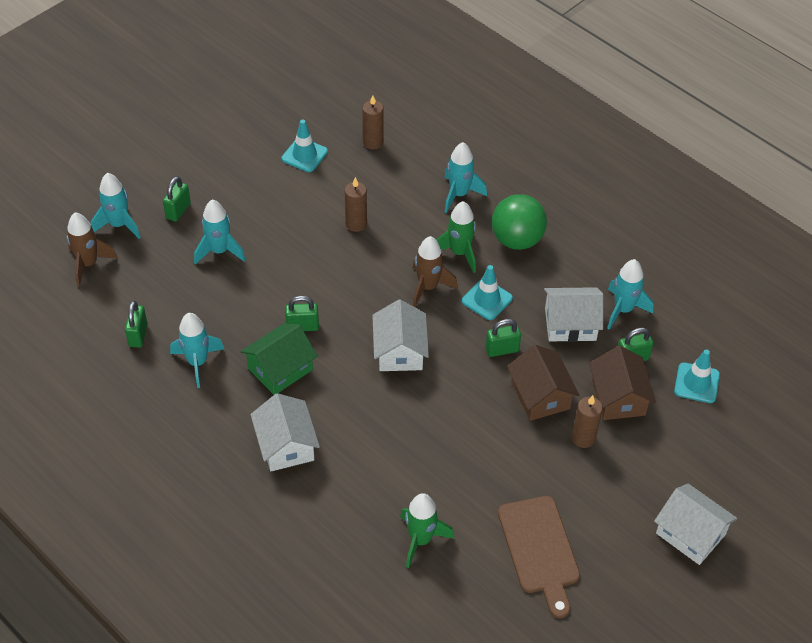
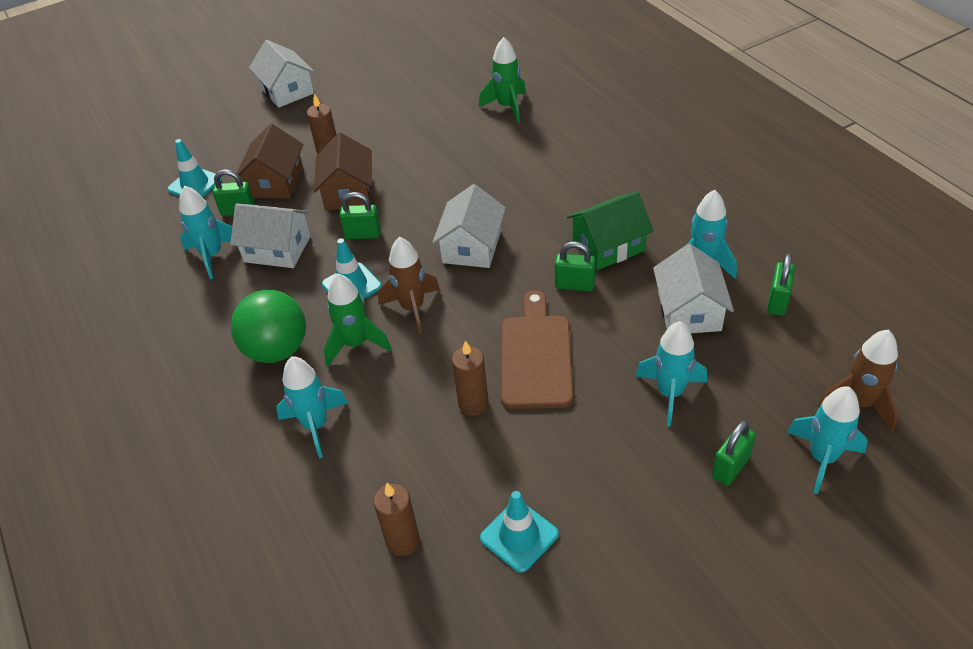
camera: 160 degrees left, 5 degrees down
(286, 445) = (613, 181): white house -> white house (689, 311)
(539, 550) = (412, 93): brown cutting board -> brown cutting board (536, 356)

